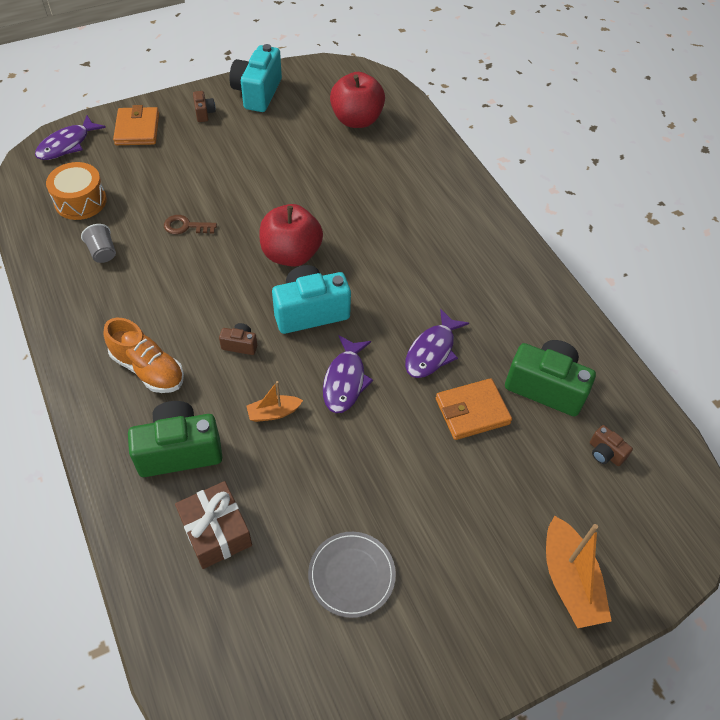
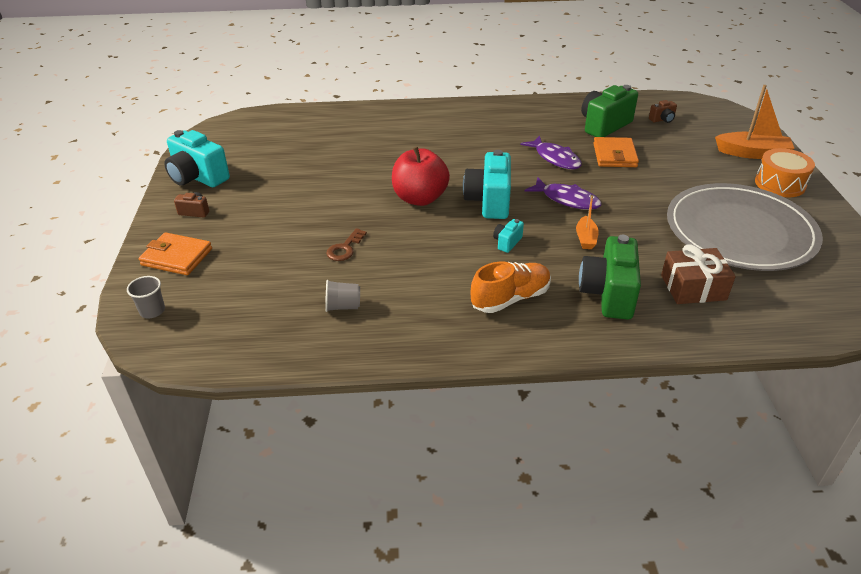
camera: 65 degrees left, 15 degrees down
(67, 145) = (152, 311): purple fish -> grey cup
(80, 201) = (254, 312): orange drum -> orange drum (780, 184)
(240, 345) = (507, 242): brown camera -> turquoise camera
(351, 575) = (740, 231): grey plate -> grey plate, size x2.21
(356, 120) = (285, 137): red apple -> none

